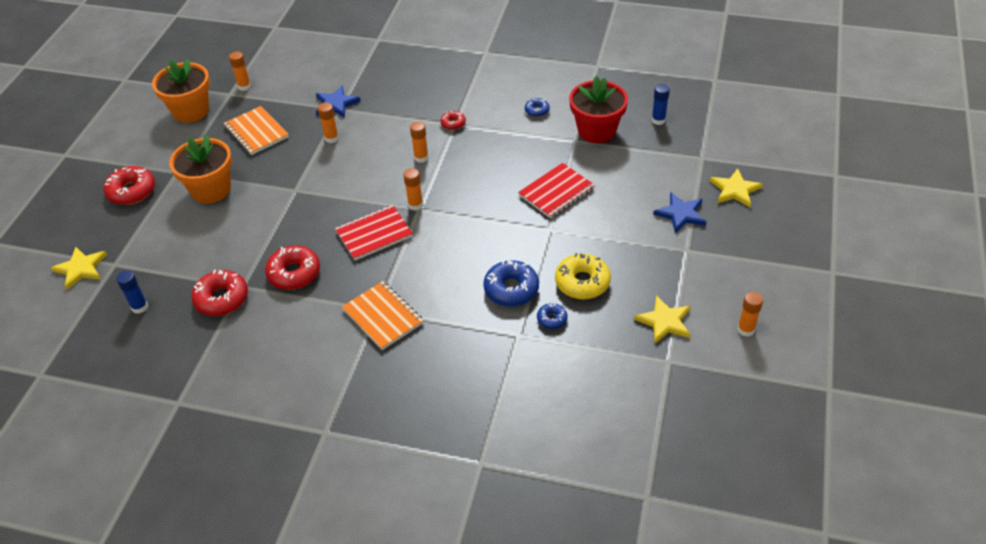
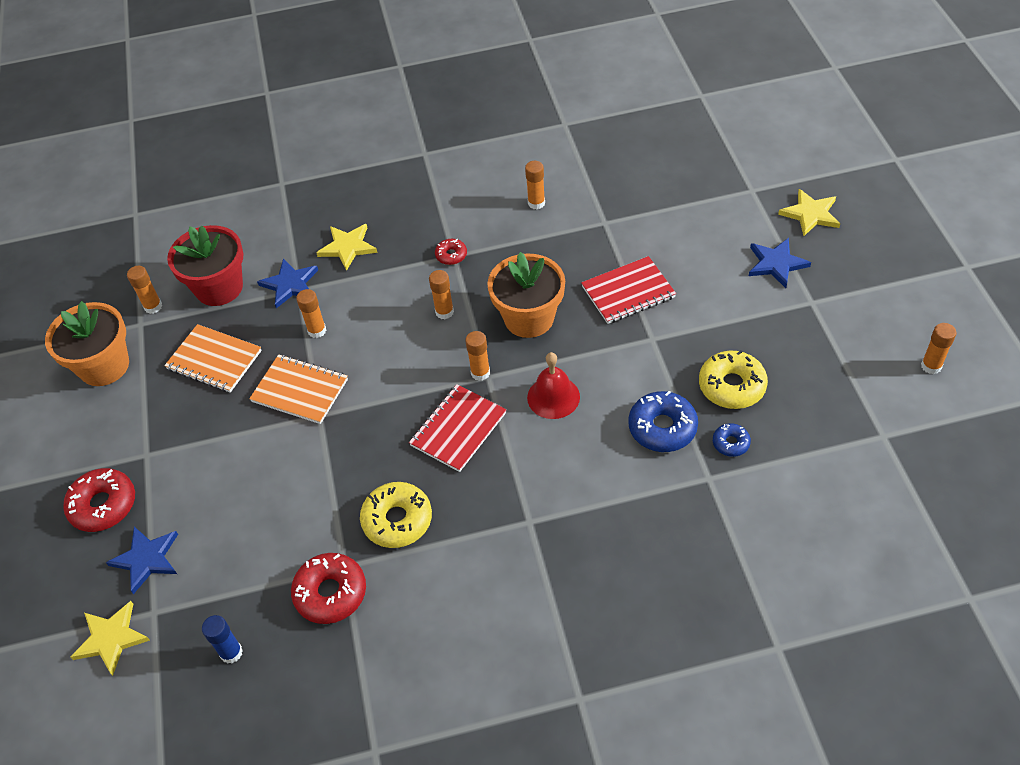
camera: 25 degrees left, 5 degrees up
(133, 232) = (146, 559): none -> blue star
(211, 189) = (210, 459): orange flower pot -> orange flower pot (529, 318)
(294, 273) = (397, 520): red donut -> yellow donut
(383, 317) = (543, 526): orange notebook -> orange notebook (300, 391)
(452, 239) = (553, 397): none -> red bell
(537, 111) = (536, 203): blue donut -> orange glue stick
(556, 192) = (628, 292): red notebook -> red notebook turned 45 degrees clockwise
(596, 131) = (619, 202): red flower pot -> red flower pot (219, 288)
(658, 120) = (676, 164): blue glue stick -> none
(664, 321) = (847, 393): yellow star -> yellow star (348, 247)

